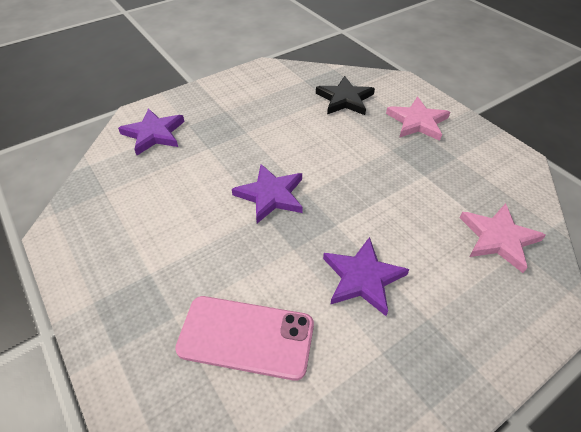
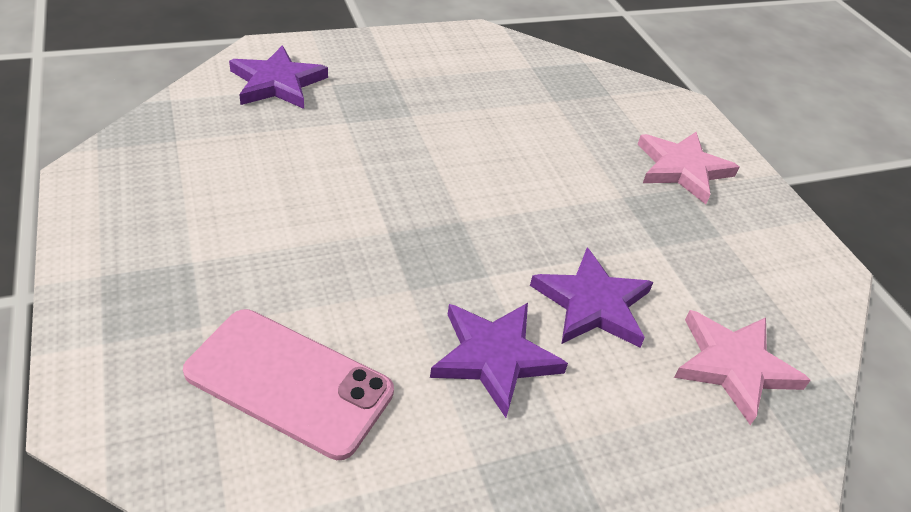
camera: 10 degrees right, 5 degrees down
(271, 195) = (409, 209): purple star -> purple star (592, 304)
(345, 99) = (582, 108): black star -> none

